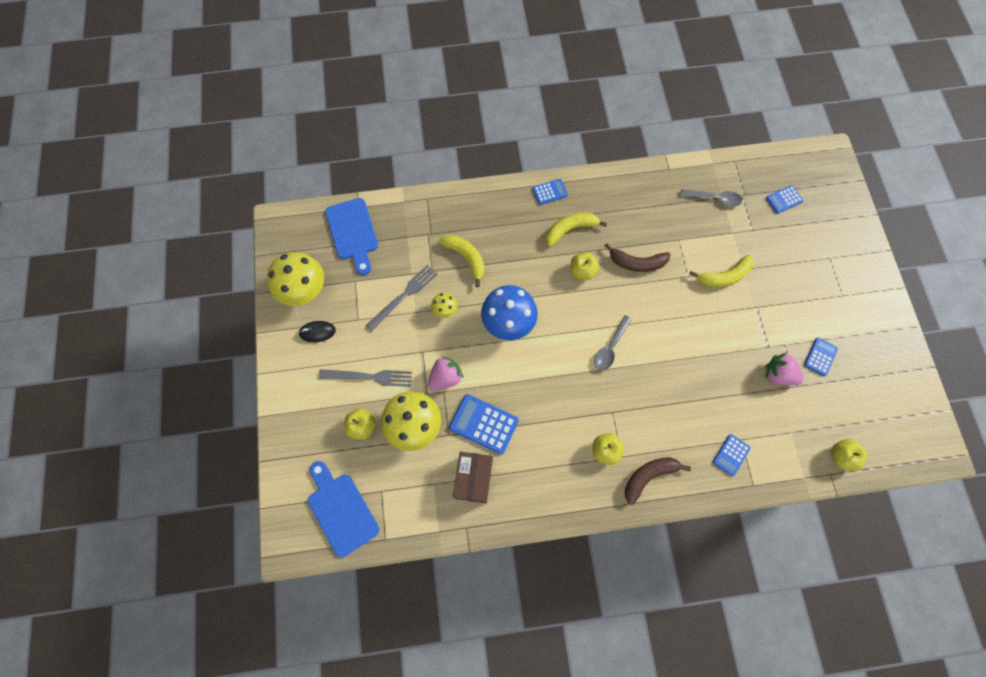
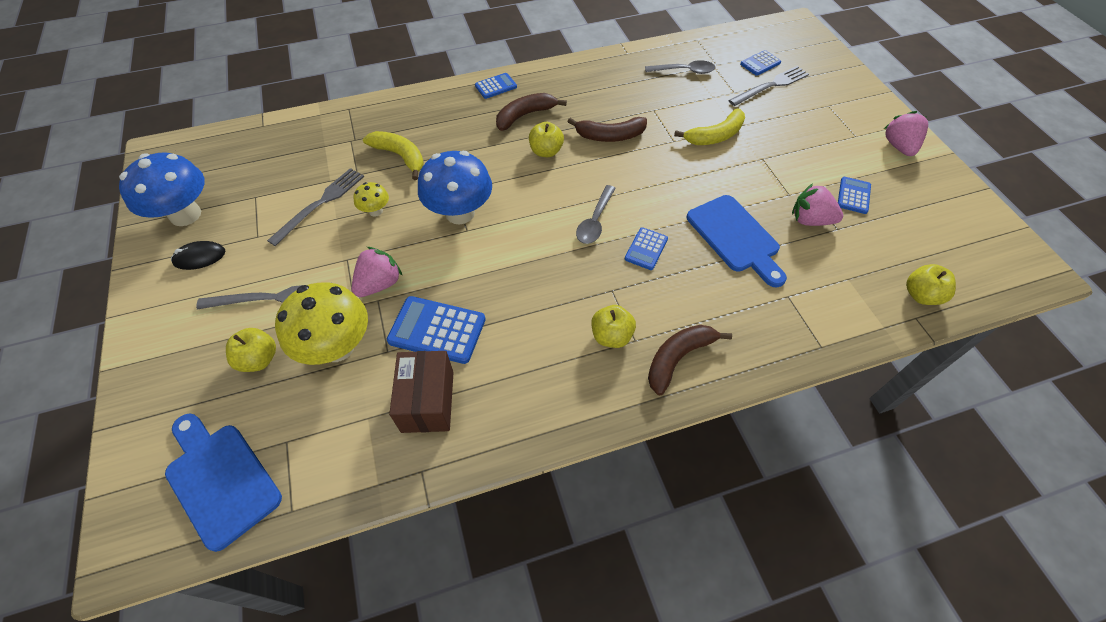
camera: 10 degrees left, 15 degrees down
(304, 290) = (185, 215): yellow mushroom -> blue mushroom
(353, 233) = (255, 150): blue cutting board -> blue cutting board (735, 237)
(570, 229) = (525, 115): yellow banana -> brown banana
(731, 455) = (780, 315): blue calculator -> blue calculator (646, 249)
(786, 227) = (771, 86): none -> grey fork
(875, 312) = (898, 146): none -> pink strawberry

